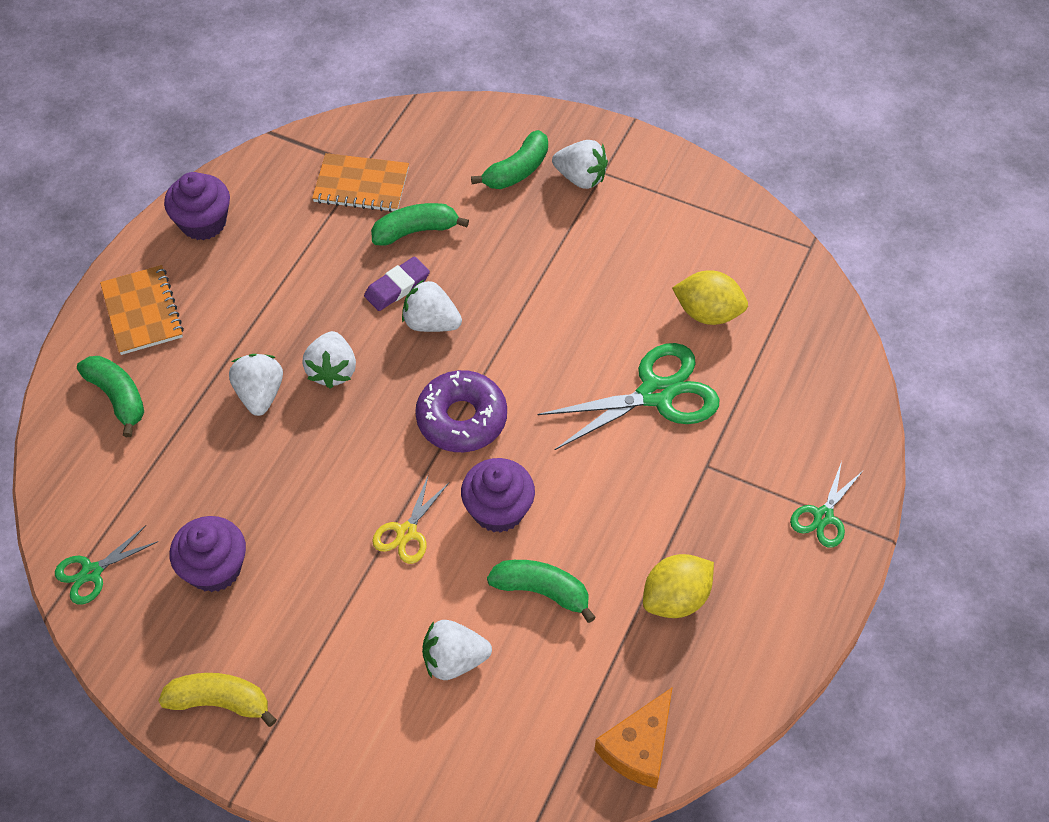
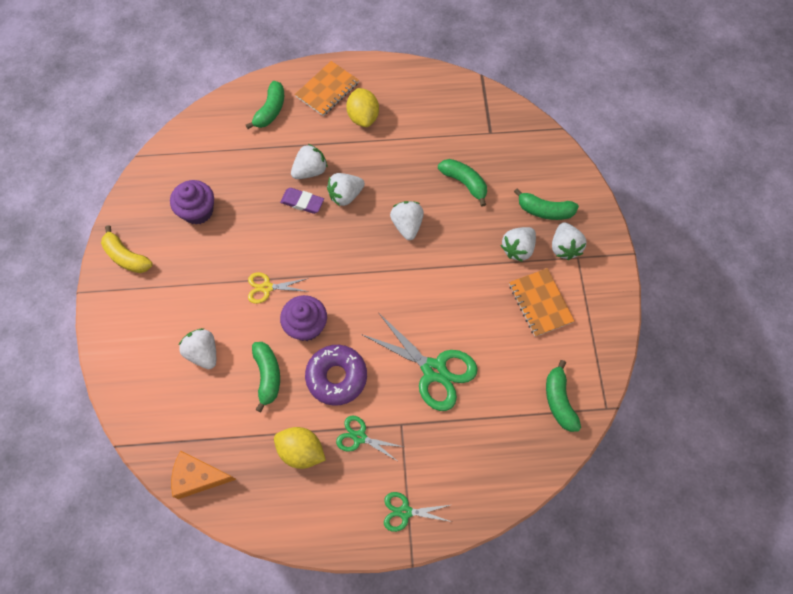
camera: 60 degrees right, 10 degrees up
(92, 572) = (168, 160): green scissors -> green scissors (359, 437)
(203, 222) = (400, 82): purple cupcake -> none
(220, 702) = (127, 257): yellow banana -> yellow banana turned 150 degrees clockwise
(361, 185) = (477, 139): orange notebook -> orange notebook (540, 303)
(397, 287) = (420, 195): purple eraser -> purple eraser (302, 202)
(462, 419) = (353, 275): purple donut -> purple donut (336, 377)
(550, 224) = (517, 249): none -> white strawberry
(708, 313) = (512, 371): yellow lemon -> yellow lemon (363, 117)
(774, 286) = (559, 400): none -> green banana

